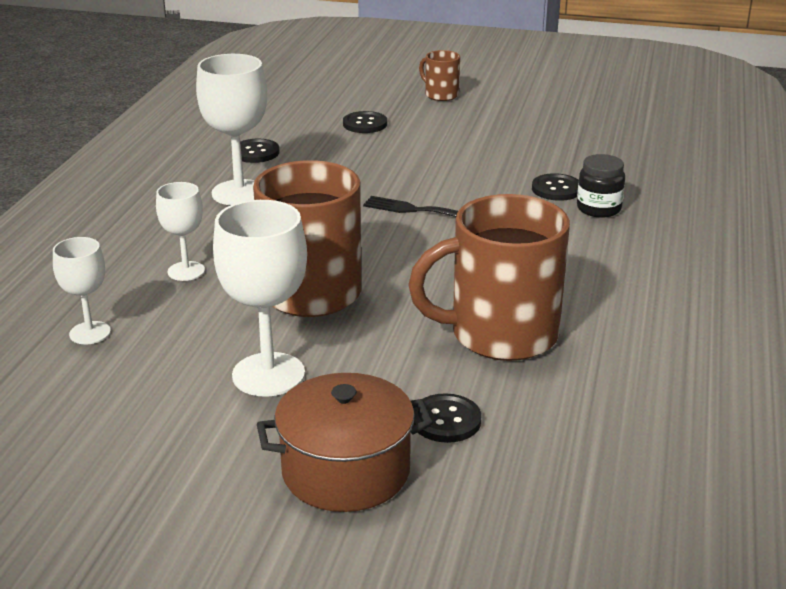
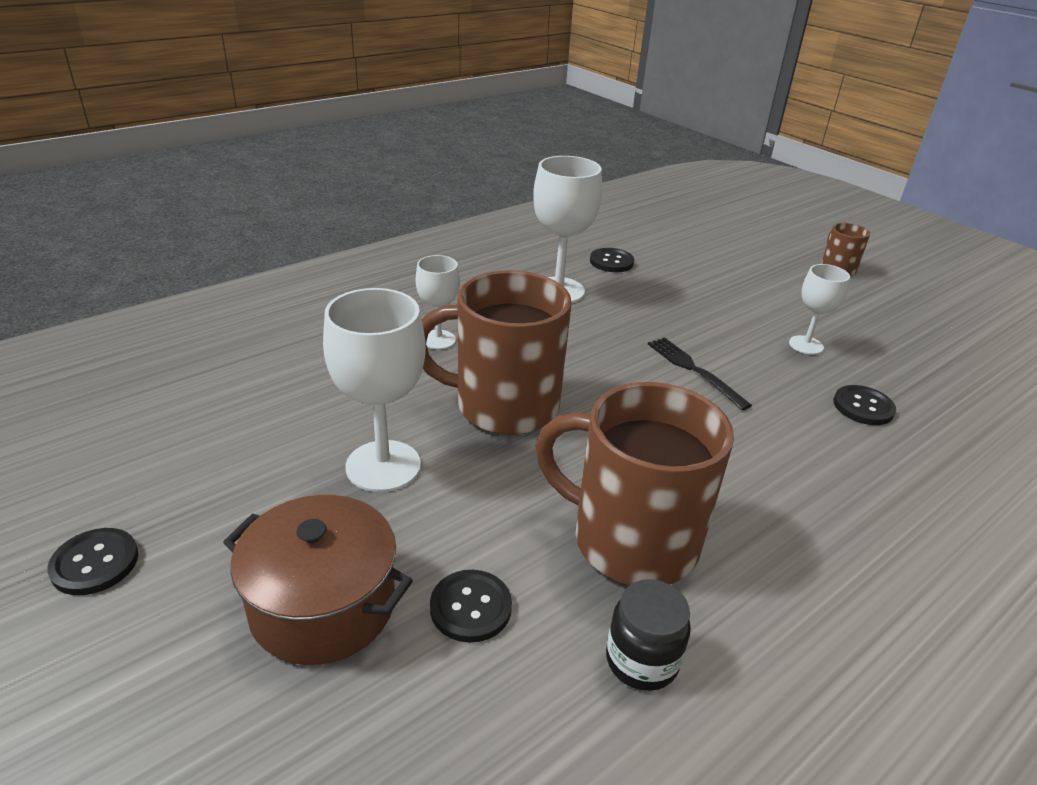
camera: 35 degrees right, 5 degrees up
(90, 333) = (310, 359): white goblet -> white goblet (806, 345)
(365, 124) = (734, 270): black button -> black button (95, 563)
(598, 209) = (891, 449): black jar -> black jar (641, 660)

